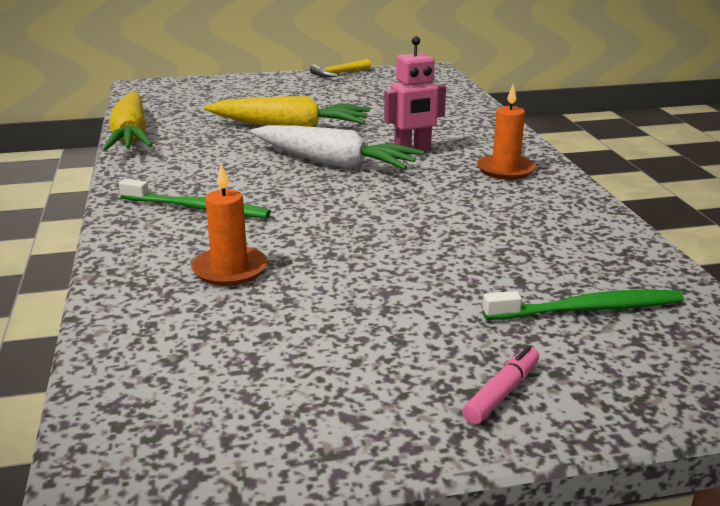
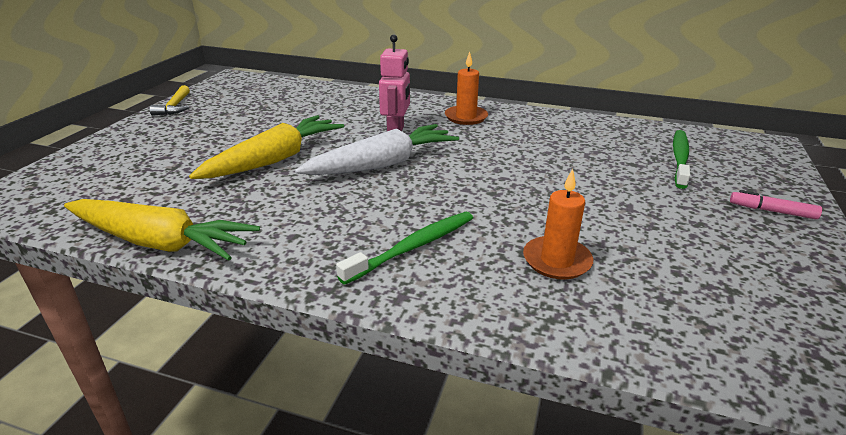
camera: 60 degrees left, 5 degrees up
(501, 393) = (772, 211): pink marker -> pink marker turned 45 degrees counterclockwise

